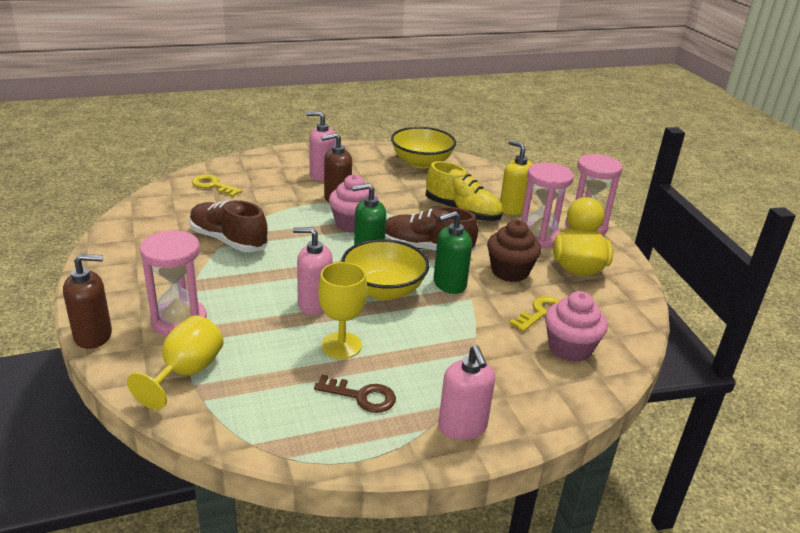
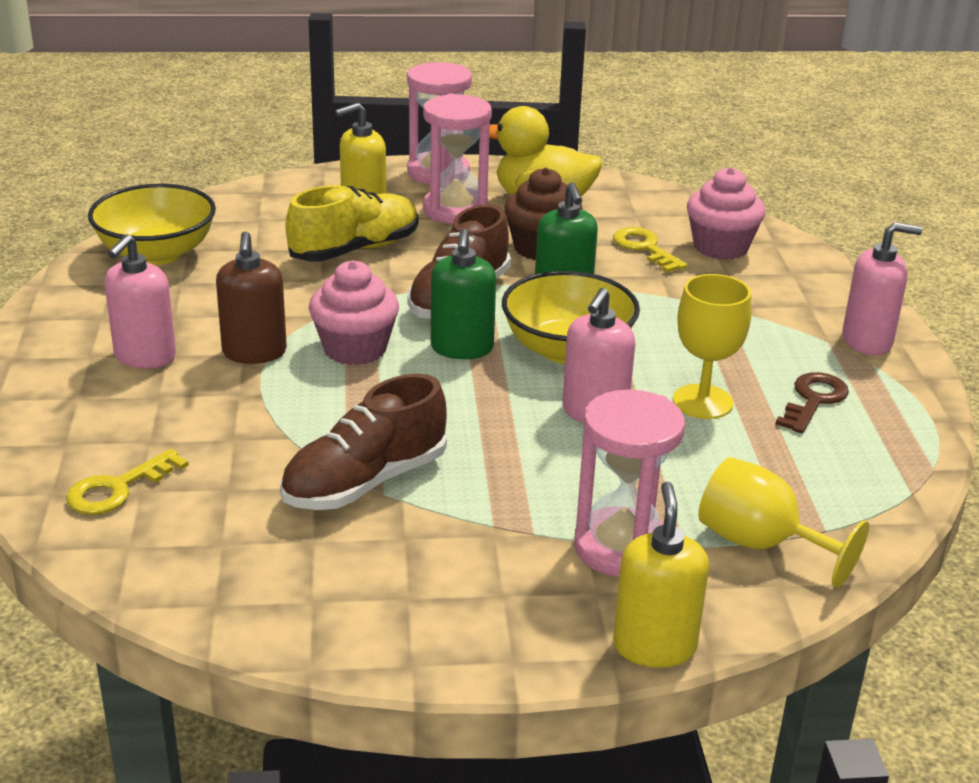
camera: 75 degrees left, 0 degrees up
(93, 336) = (654, 646): brown soap dispenser -> yellow soap dispenser

